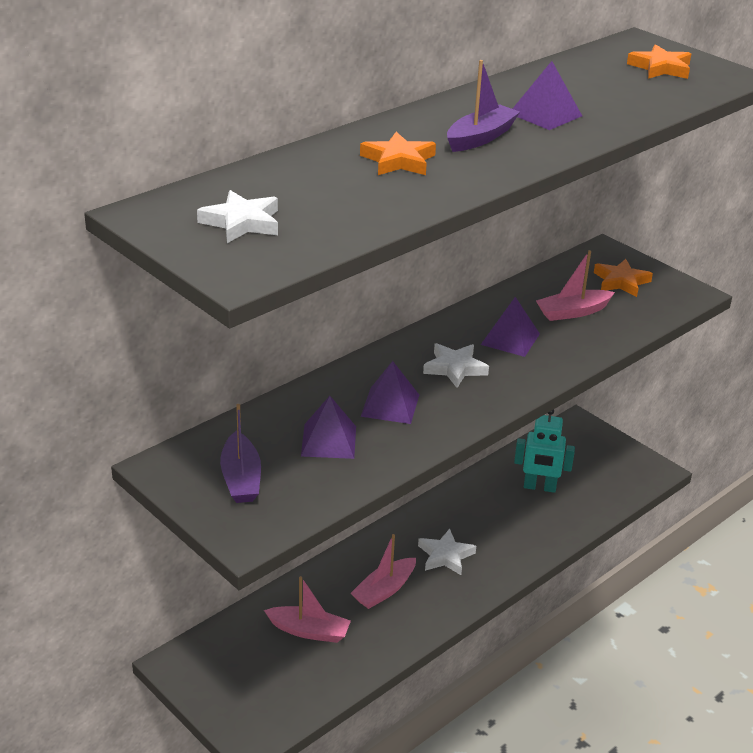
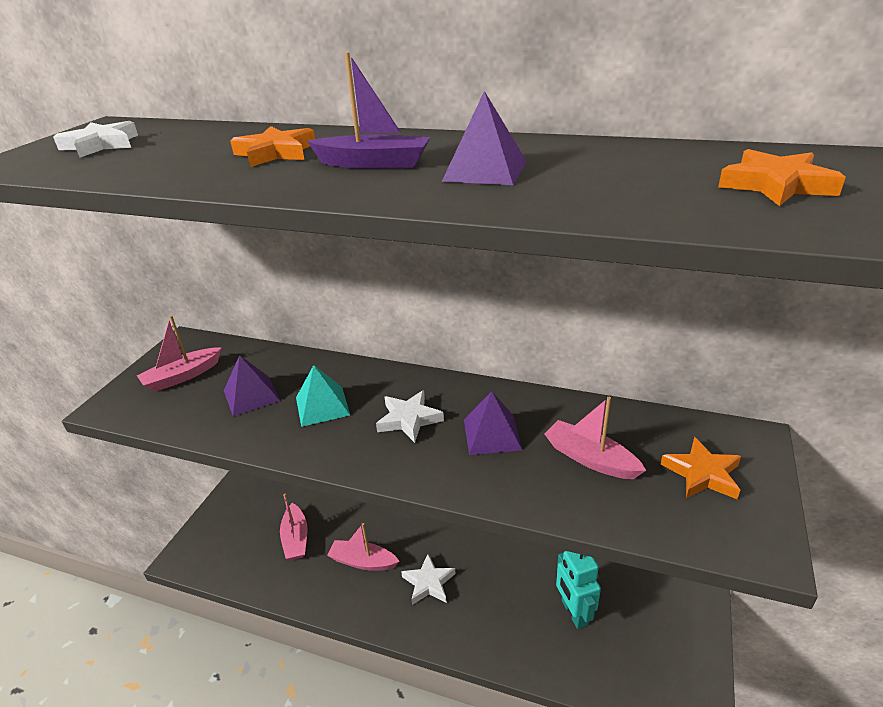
camera: 65 degrees right, 0 degrees up
(241, 478) = (182, 376): purple boat -> pink boat
(390, 405) = (322, 406): purple pyramid -> turquoise pyramid

